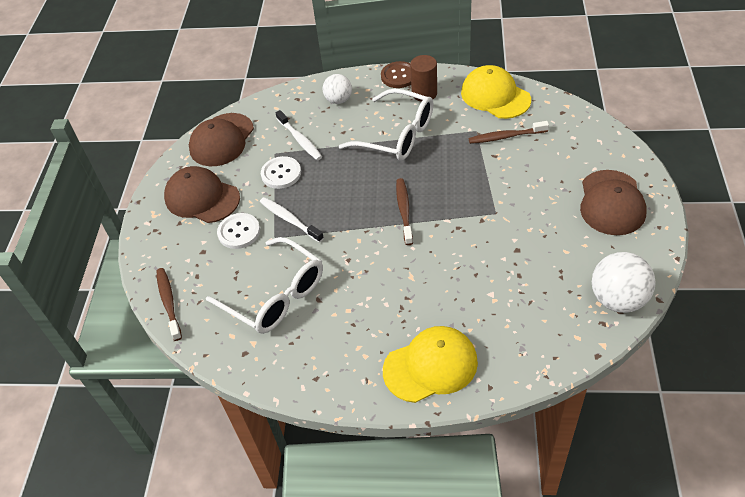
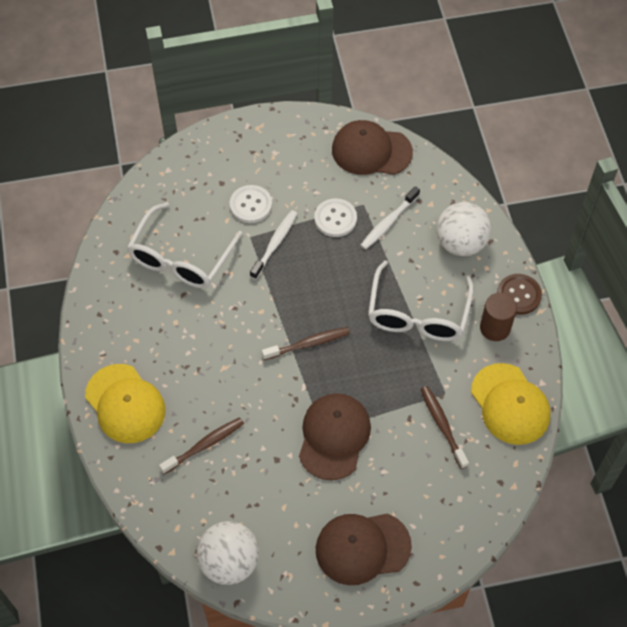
camera: 70 degrees right, 10 degrees up
(169, 303) = (158, 176): brown toothbrush -> brown toothbrush (204, 445)
(202, 198) = (288, 160): brown cap -> brown cap (334, 436)
(338, 100) = (461, 243): white ball -> white ball, size x1.58
(495, 96) = (510, 404): yellow cap -> yellow cap turned 120 degrees clockwise

